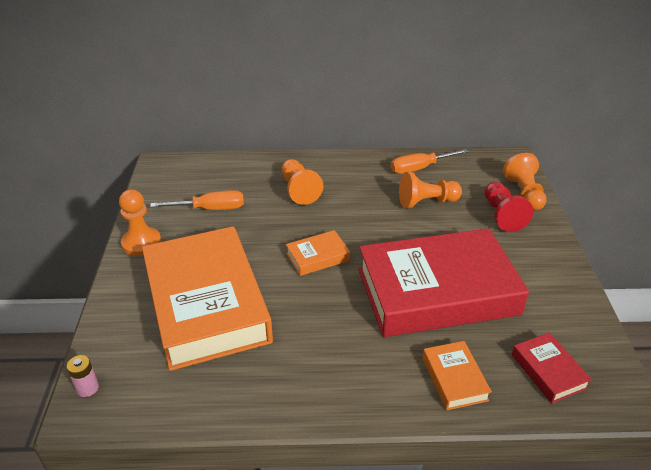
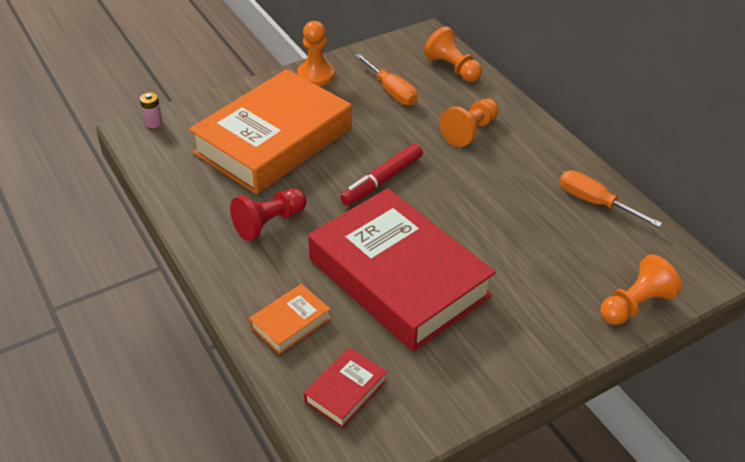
camera: 60 degrees right, 5 degrees up
(317, 257) = (382, 180): orange book -> red marker
(426, 202) = (537, 227): orange pawn -> orange pawn (452, 68)
(502, 215) = (571, 295): red pawn -> red pawn (269, 223)

